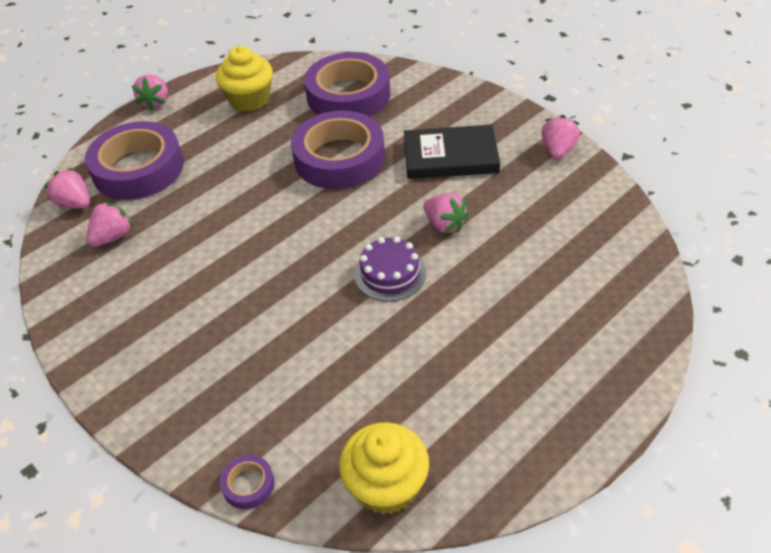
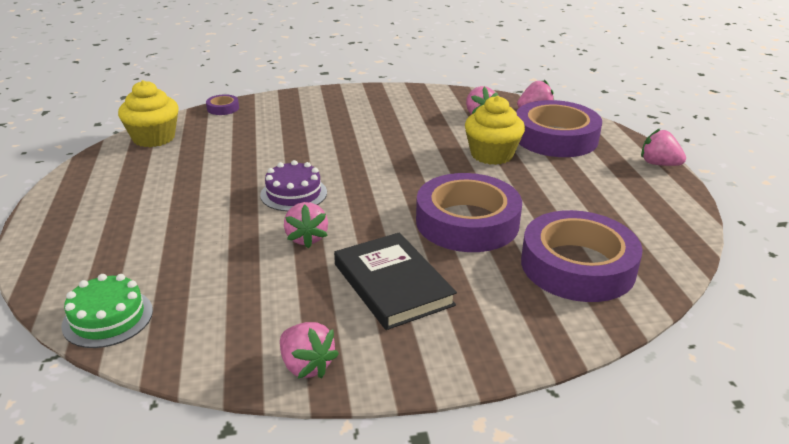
camera: 120 degrees right, 15 degrees down
(249, 99) = (622, 208): yellow cupcake -> yellow cupcake (492, 155)
(444, 225) = (306, 238): pink strawberry -> pink strawberry turned 90 degrees counterclockwise
(450, 156) = (393, 284): black book -> black book turned 60 degrees counterclockwise
(634, 260) = (108, 318): none -> green cake

